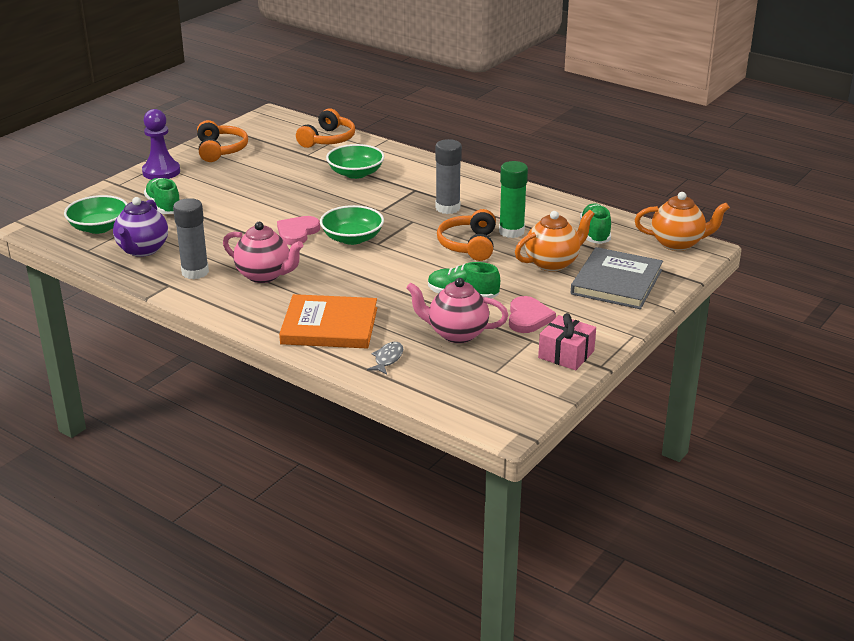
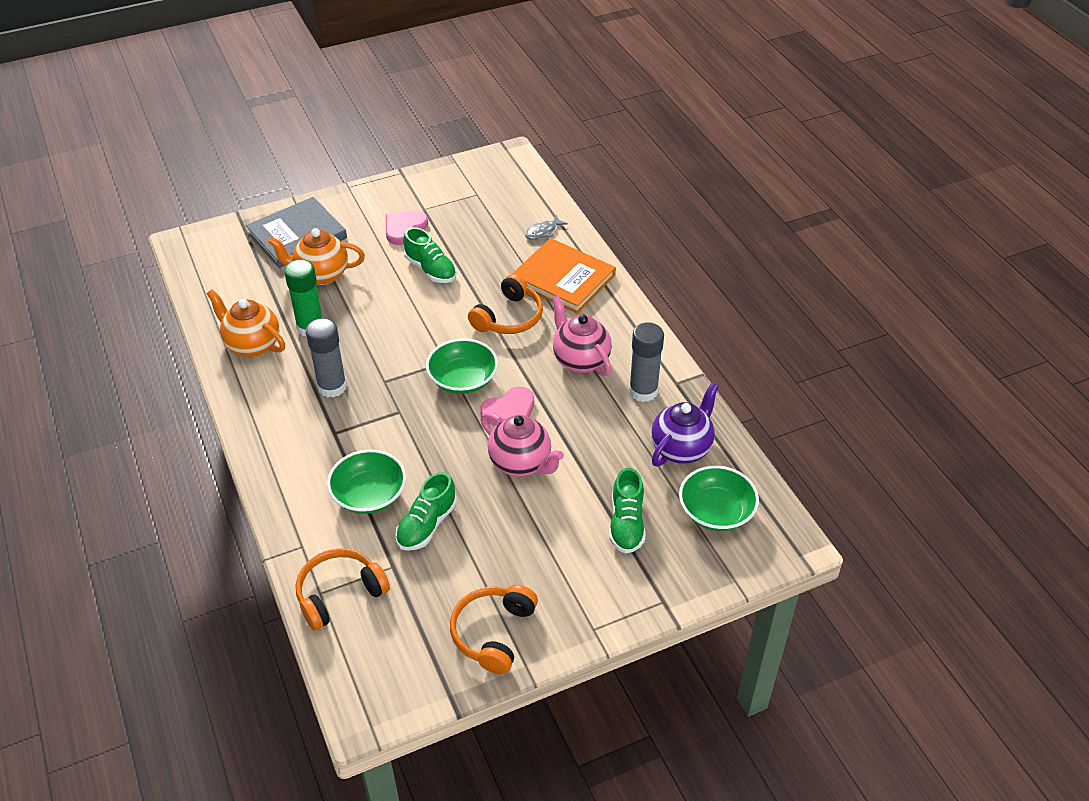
camera: 150 degrees left, 15 degrees up
(161, 172) = (597, 609): purple pawn -> none
(456, 334) = (472, 234): pink teapot -> pink teapot (521, 463)
(469, 245) = (366, 325): orange headphones -> orange headphones (508, 317)
(566, 354) = (413, 189): pink gift -> none
(595, 233) = (243, 294): green shoe -> green shoe (427, 525)
(677, 243) = (194, 255): orange teapot -> orange teapot (252, 345)

